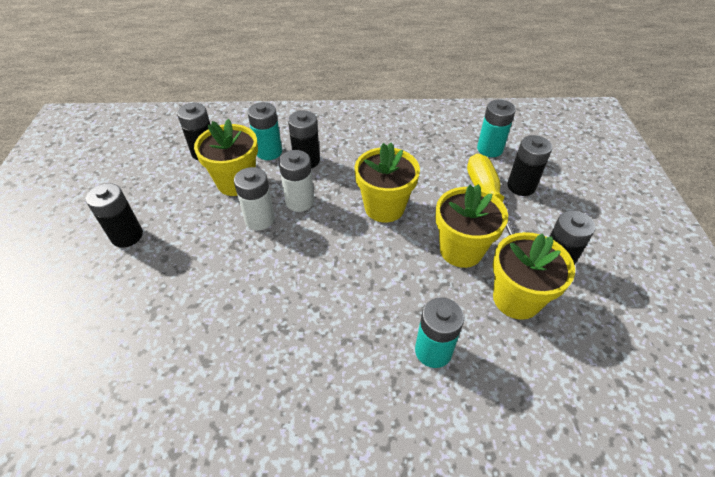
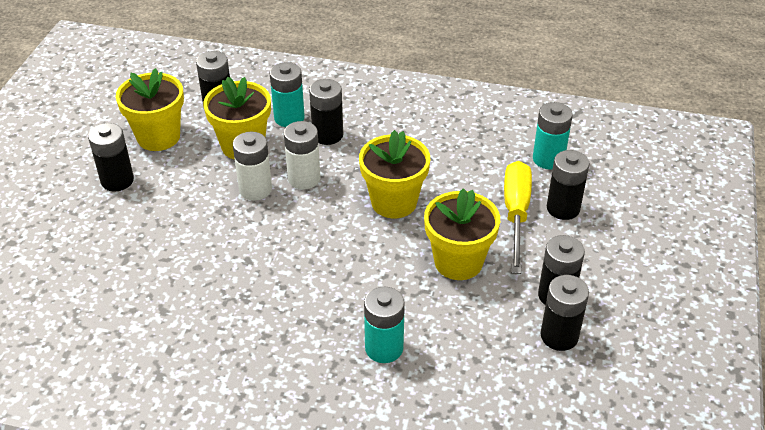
camera: 15 degrees right, 5 degrees down
(516, 299) = (494, 320): yellow flower pot -> yellow flower pot (158, 137)
(577, 301) = (559, 336): none -> black battery

